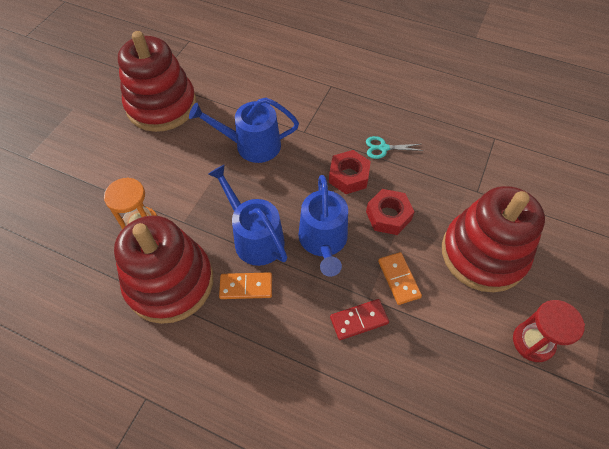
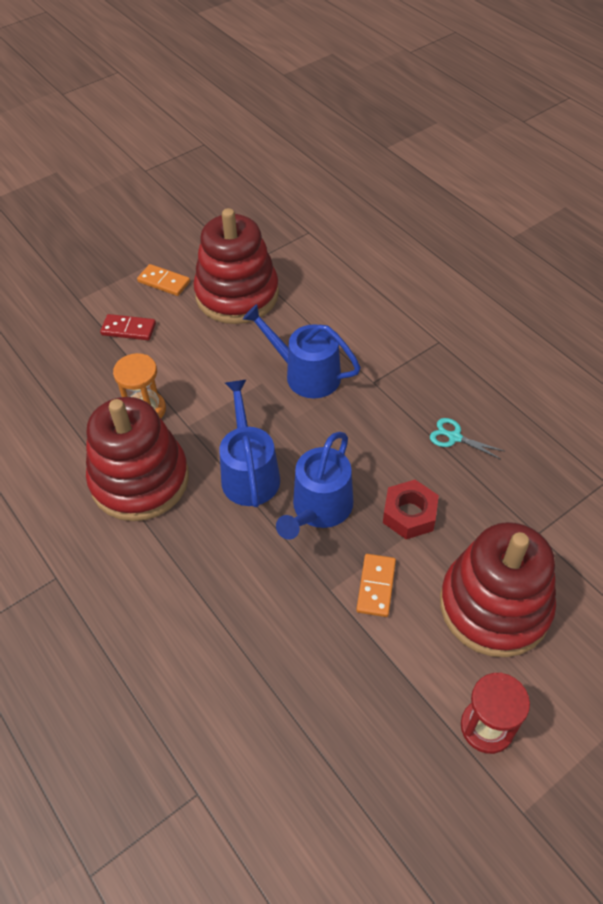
camera: 30 degrees right, 5 degrees down
(246, 287) = (210, 518): orange domino -> orange domino (164, 282)
(349, 176) = (392, 452): red nut -> none
(359, 320) = (304, 607): red domino -> red domino (128, 329)

